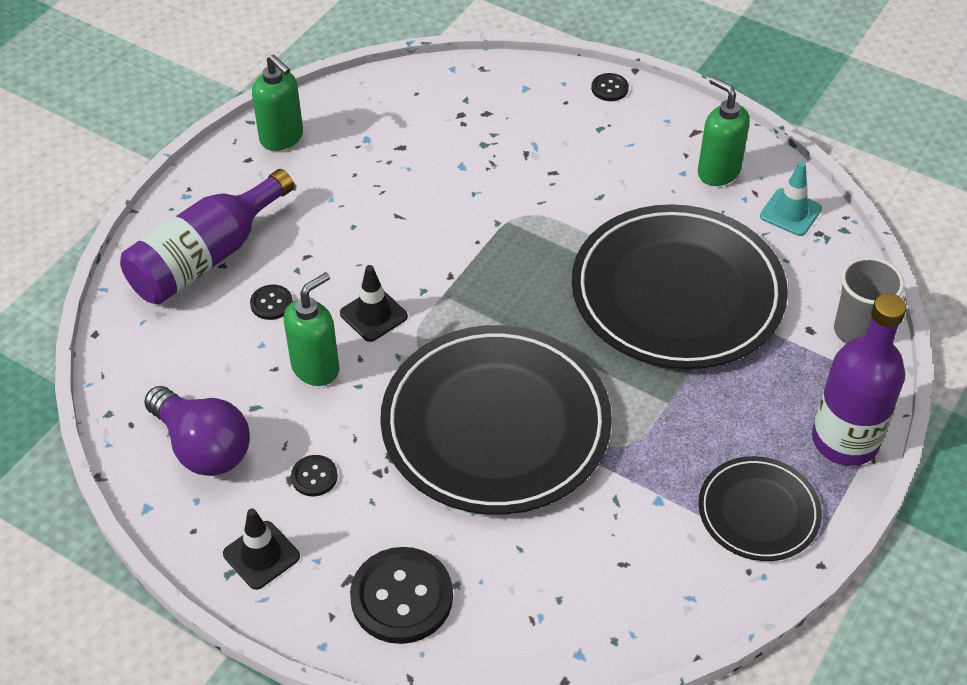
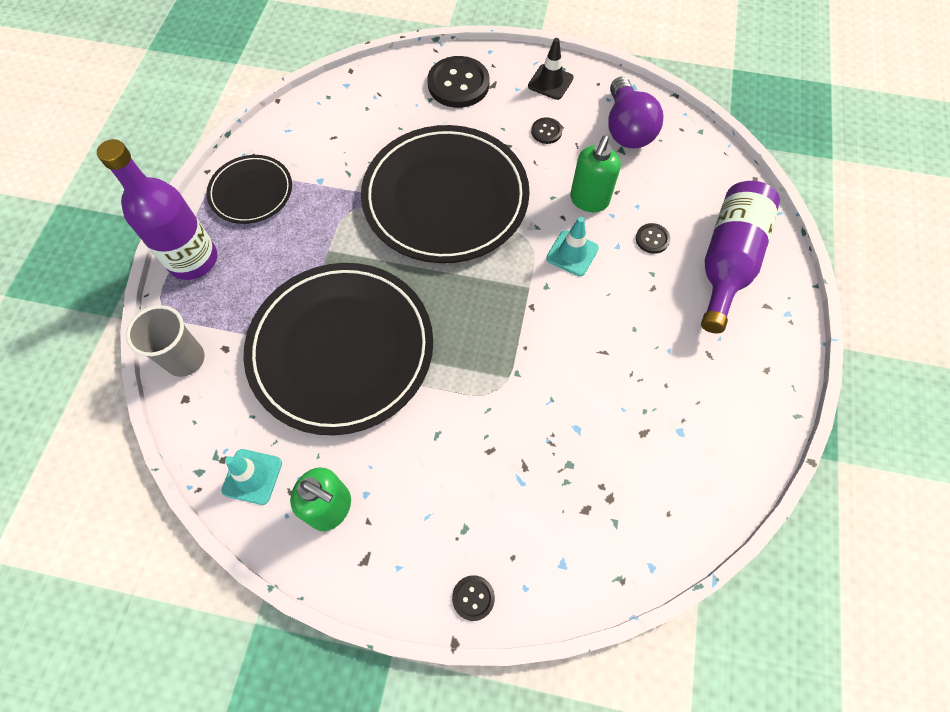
camera: 160 degrees right, 15 degrees up
(203, 447) = (626, 129): purple light bulb -> purple light bulb turned 120 degrees counterclockwise
(282, 138) = (755, 405): green soap dispenser -> none
(373, 315) = (572, 253): black traffic cone -> turquoise traffic cone

